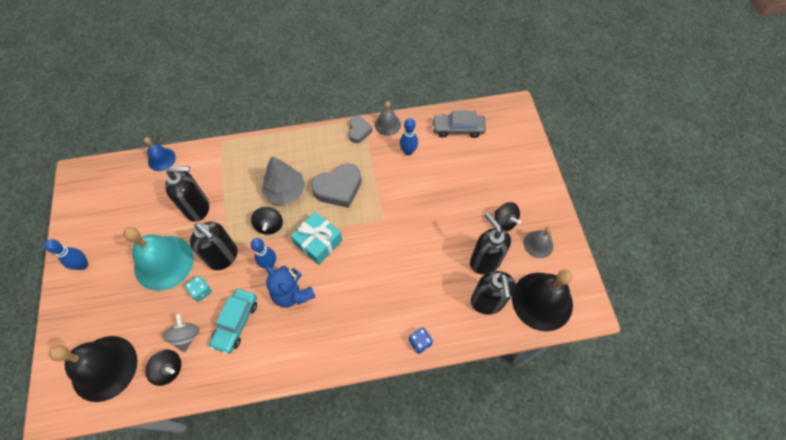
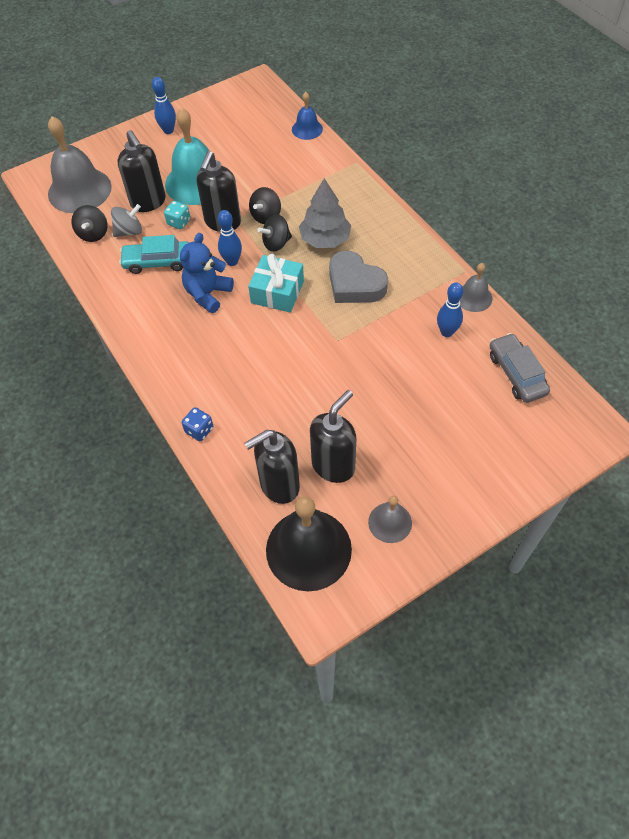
camera: 70 degrees right, 5 degrees down
(104, 368) = (79, 190): black bell -> grey bell
(198, 208) = (266, 180): black soap dispenser -> black soap dispenser (148, 202)
(359, 131) = (445, 273): grey heart -> none
(504, 222) = (402, 471): black spinning top -> black spinning top (266, 216)

